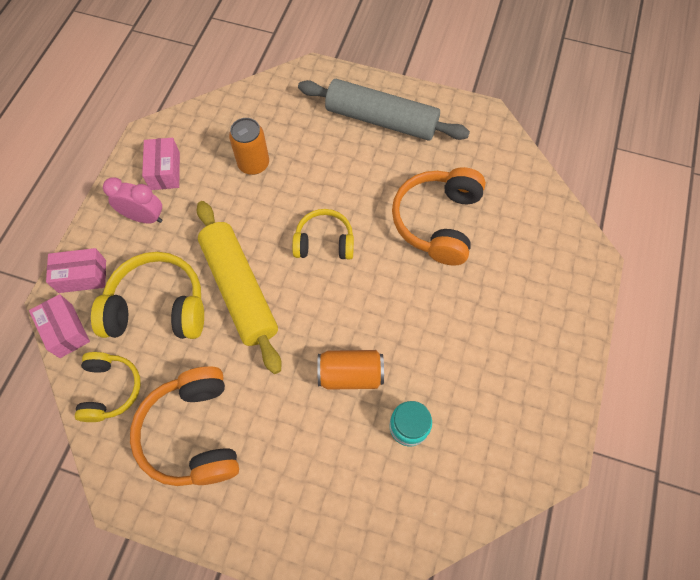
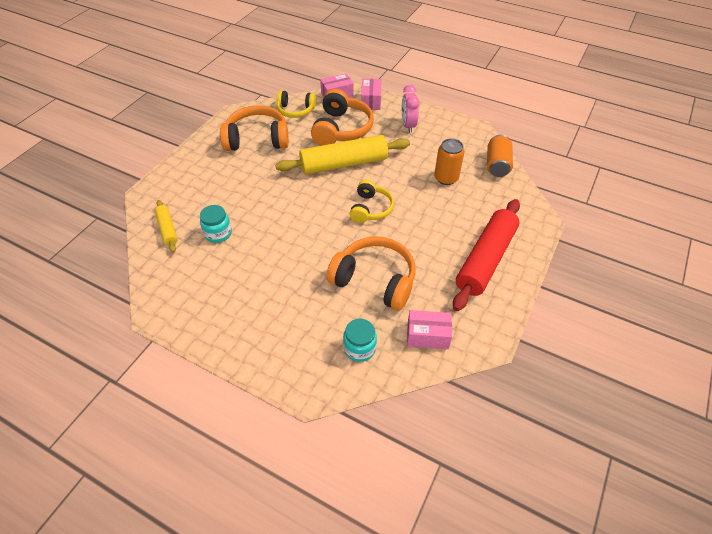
camera: 100 degrees right, 15 degrees down
(144, 217) = (408, 125): pink clock -> pink clock turned 150 degrees clockwise
(158, 307) = (341, 129): yellow headphones -> orange headphones
(165, 171) = (444, 135): pink box -> pink box (427, 336)
(350, 374) = (265, 209): orange can -> orange can (497, 165)
(381, 120) = (485, 260): grey rolling pin -> red rolling pin
(417, 506) = (167, 229): none -> yellow rolling pin
(529, 223) = (359, 348): none -> turquoise jar

